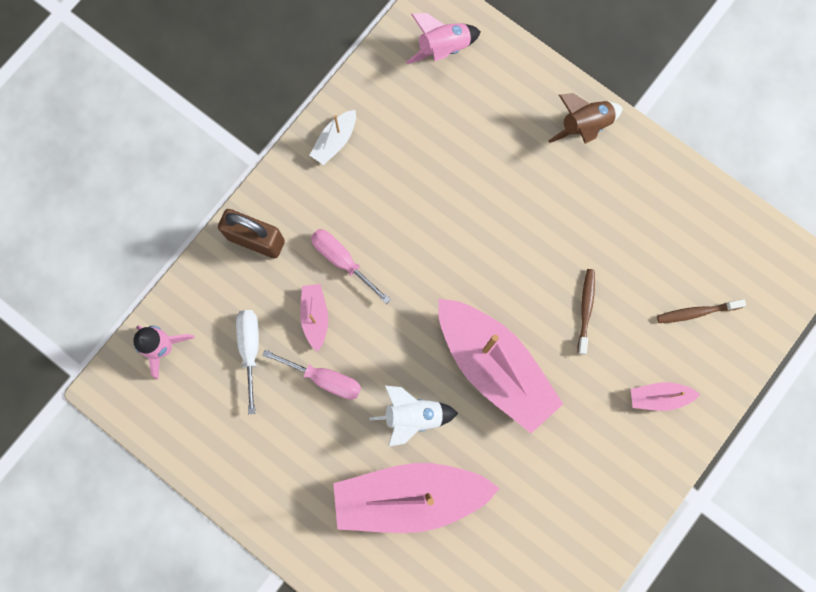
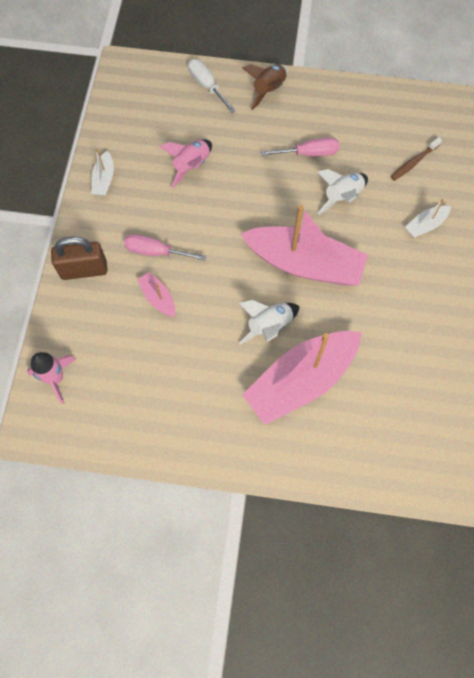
camera: 30 degrees left, 10 degrees down
(250, 349) = (123, 345): white screwdriver -> white screwdriver (207, 86)
(324, 378) = (190, 335): pink screwdriver -> pink screwdriver (309, 153)
(443, 49) = (145, 90): pink rocket -> pink rocket (191, 166)
(586, 309) = (342, 197): brown toothbrush -> white rocket
(659, 397) = (425, 225): pink boat -> white boat

